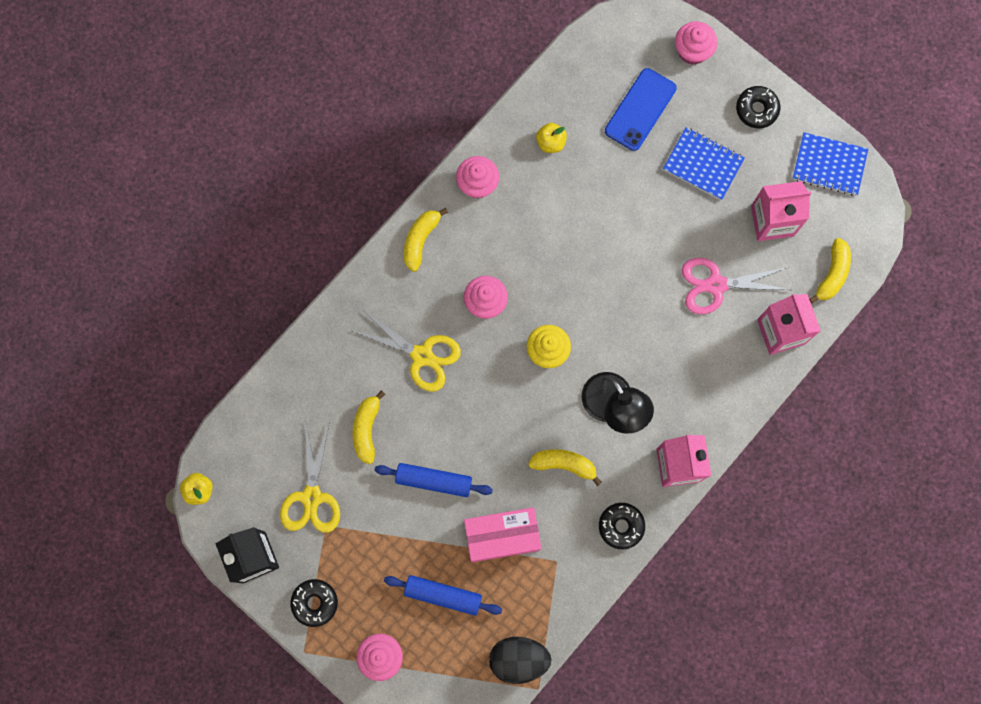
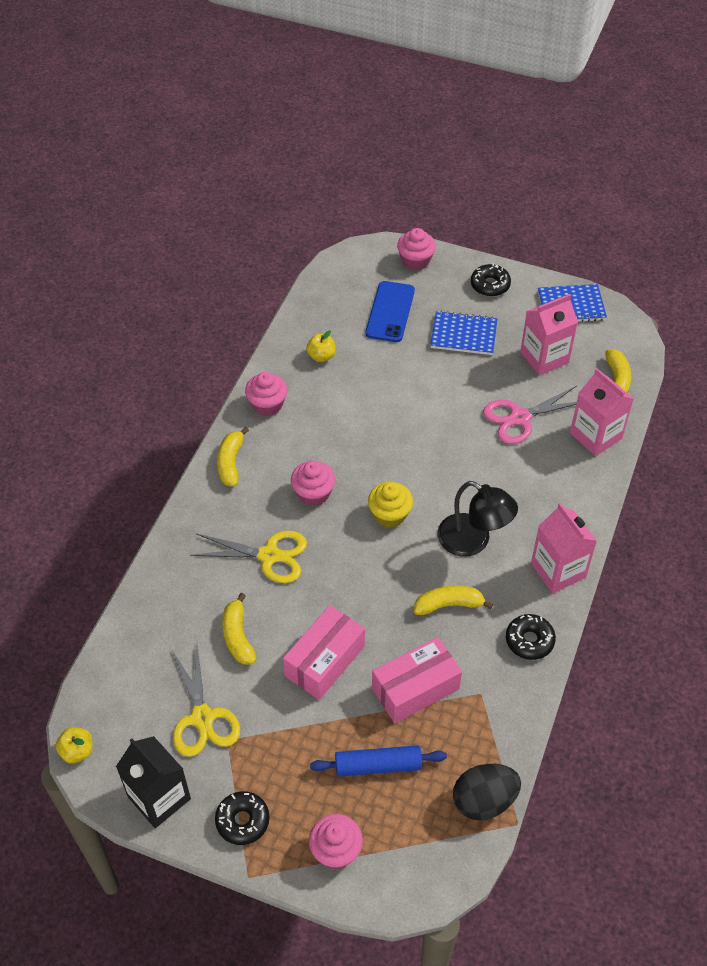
camera: 20 degrees left, 25 degrees down
(434, 481) = (325, 661): blue rolling pin -> pink box

